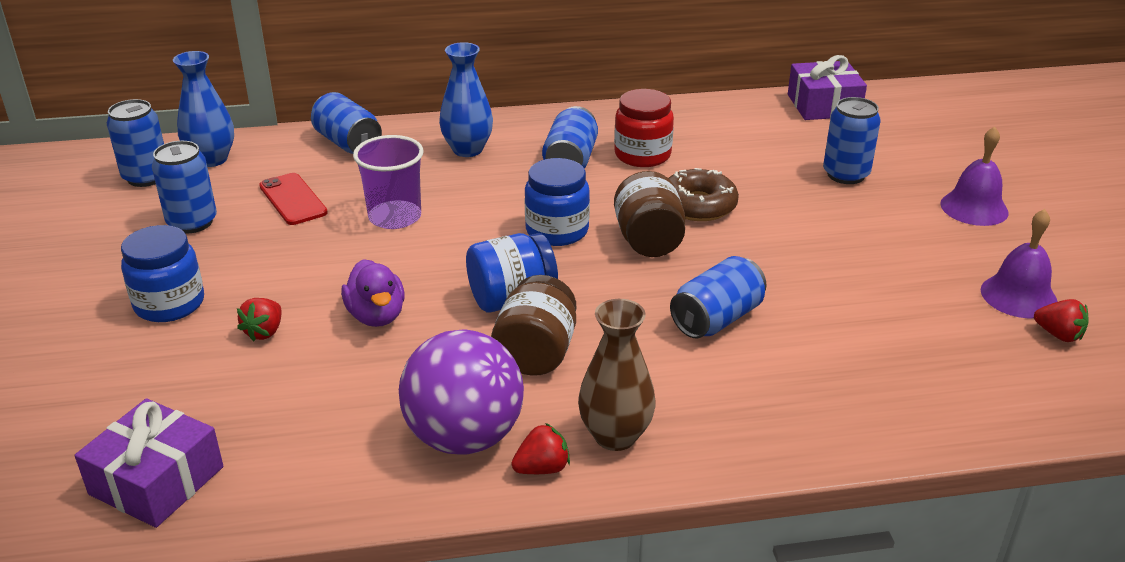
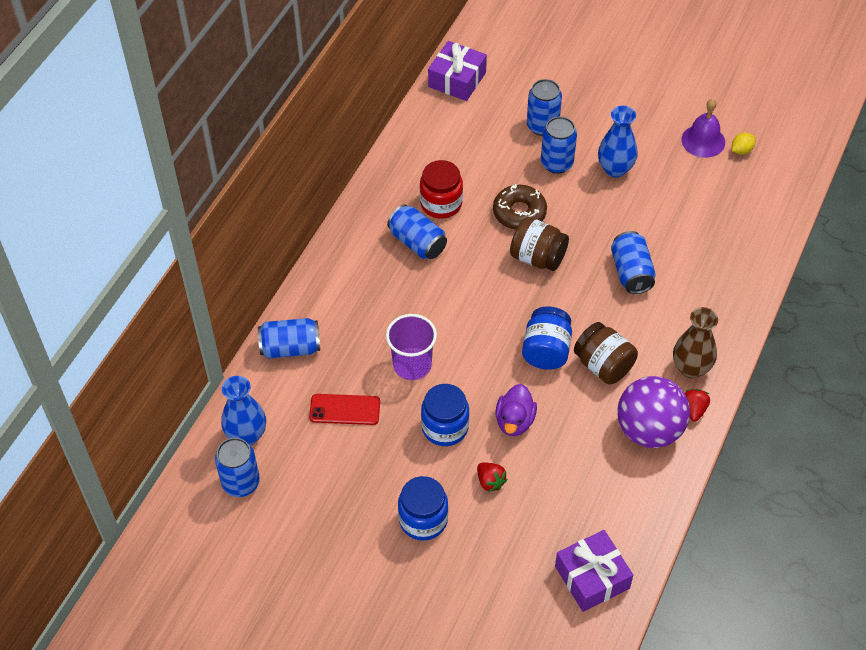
camera: 55 degrees left, 20 degrees up
(192, 222) = (330, 476): blue can -> blue can (556, 163)
(376, 316) = (514, 421): purple duck -> purple duck turned 90 degrees clockwise
(467, 150) = (357, 287): blue vase -> blue vase (615, 169)
(557, 231) = (493, 293): blue jar -> blue jar (445, 427)
(974, 208) = (619, 98): purple bell -> none
(1058, 335) = (741, 150): red strawberry -> yellow lemon

